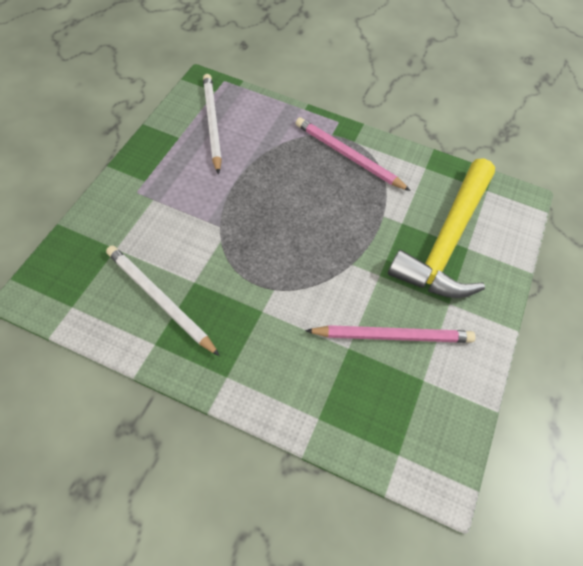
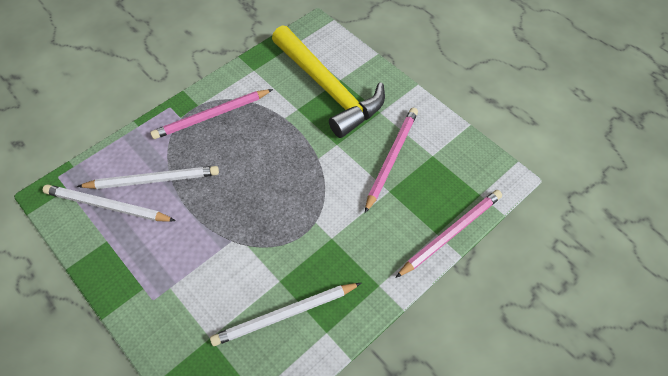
camera: 60 degrees left, 0 degrees up
(254, 142) = (153, 180): none -> white pencil
(326, 434) = (451, 233): none -> pink pencil

